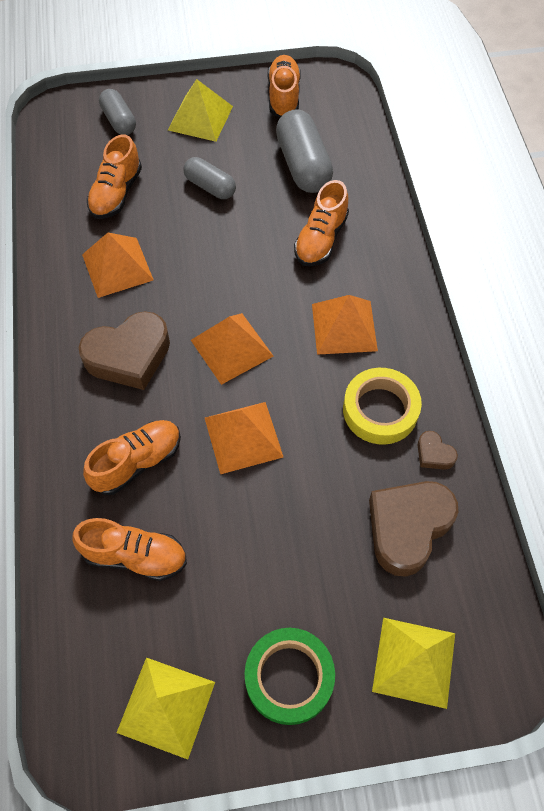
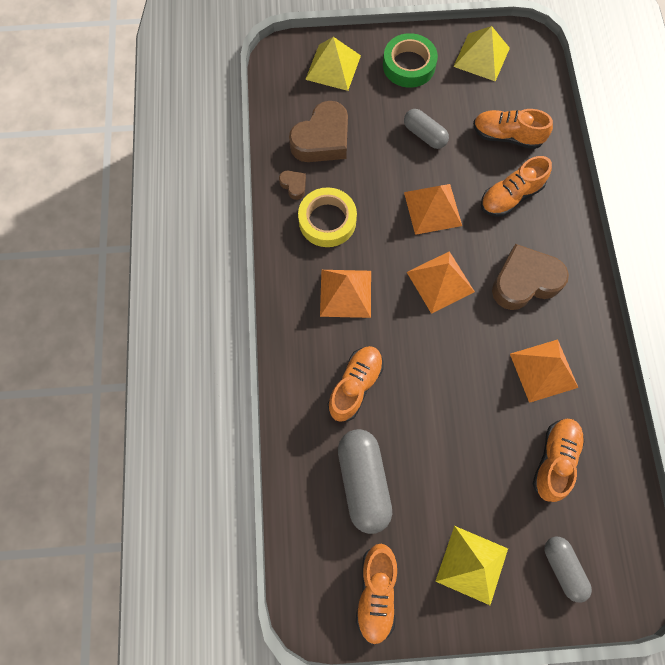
camera: 175 degrees left, 10 degrees up
(210, 187) = (460, 460): grey capsule -> grey capsule (424, 135)

